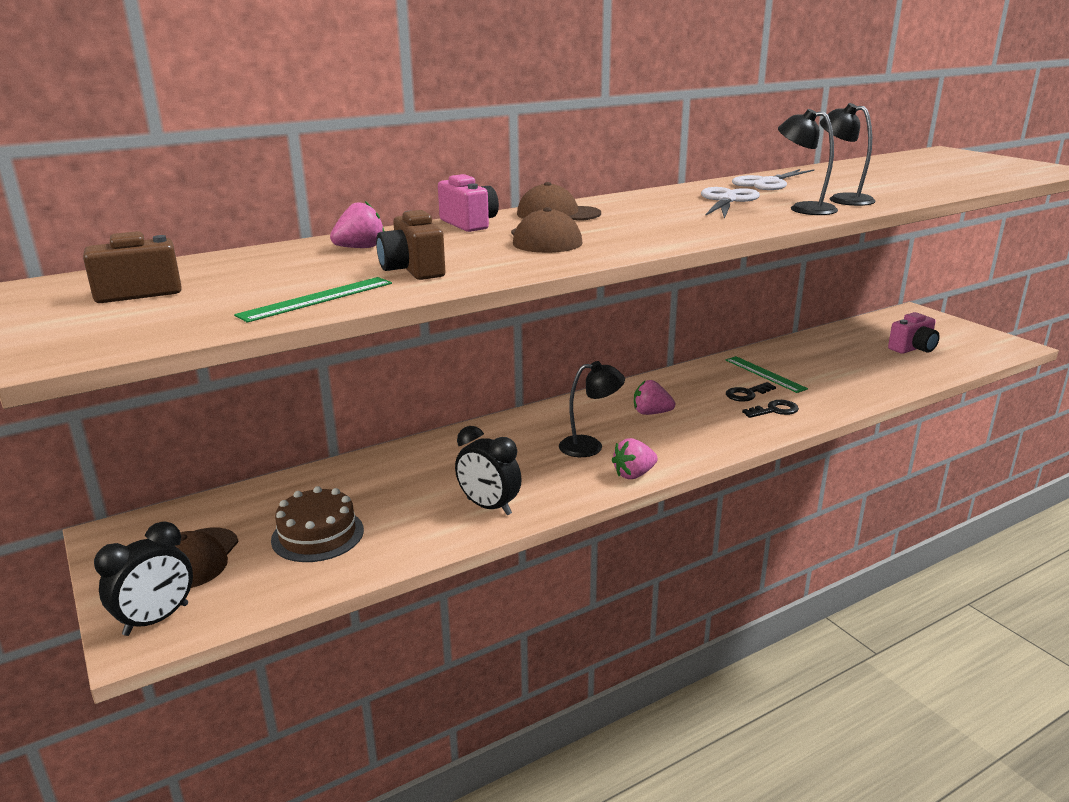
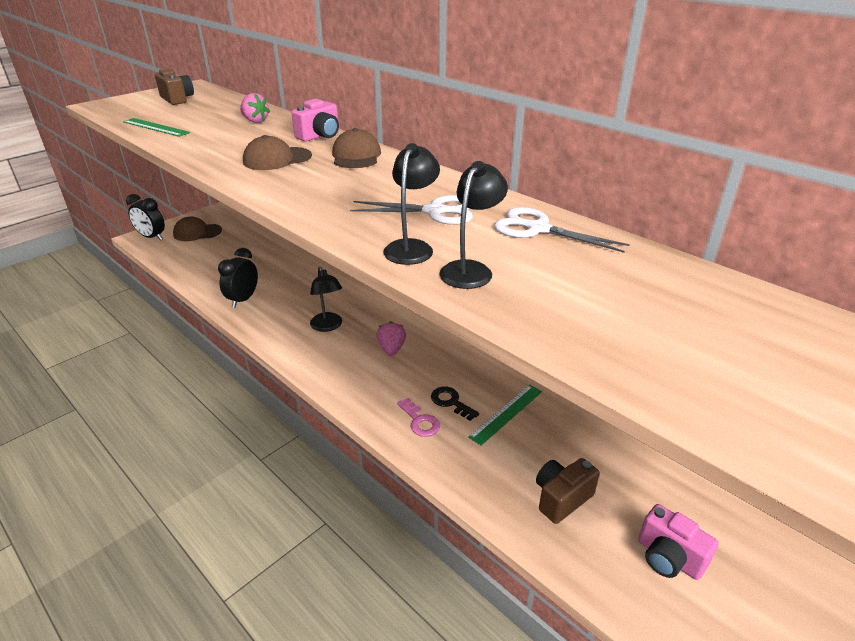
camera: 75 degrees right, 10 degrees up
(317, 535) = (216, 256): brown cake -> none
(413, 270) = (205, 137): brown camera -> brown camera (561, 498)
(634, 474) = (287, 350): pink strawberry -> none
(774, 410) = (420, 421): black key -> pink key

